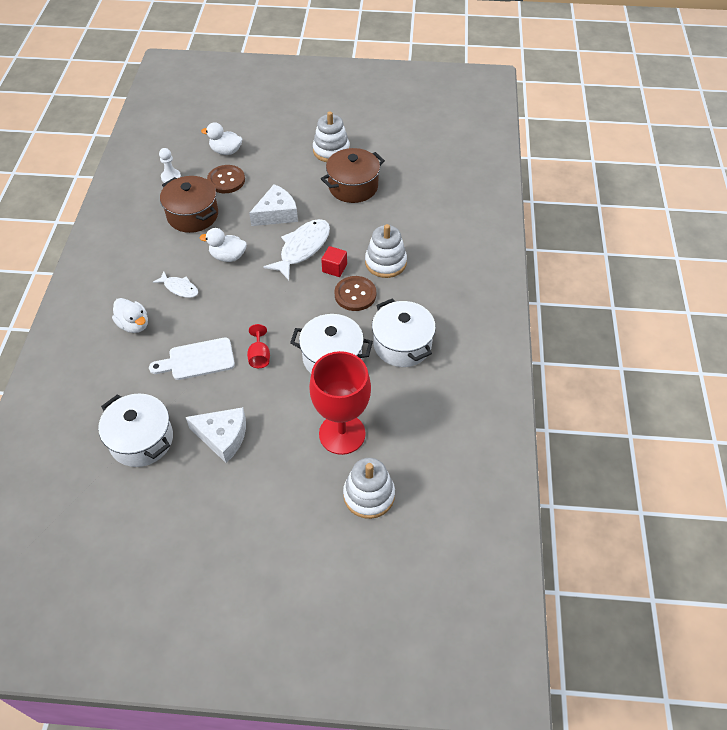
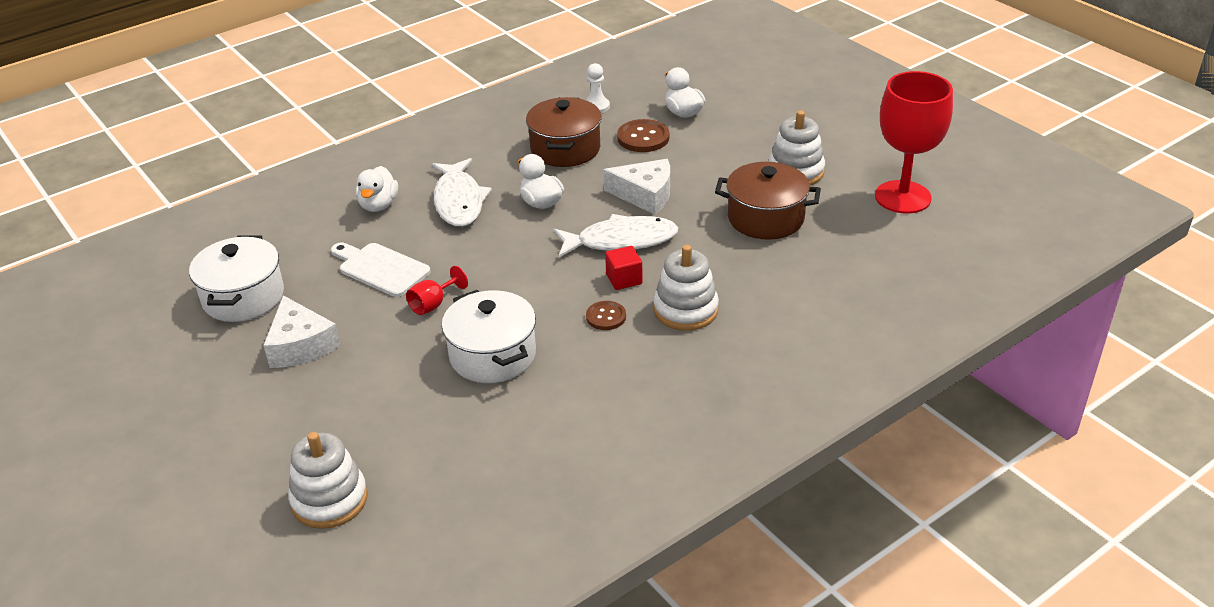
camera: 50 degrees right, 15 degrees down
(179, 288) = (459, 201): white fish -> white fish, size x1.78
(342, 434) = (394, 427): red goblet -> red goblet (902, 197)
(355, 294) = (606, 317): brown button -> brown button, size x0.63
(402, 344) = (578, 396): white pot -> none

